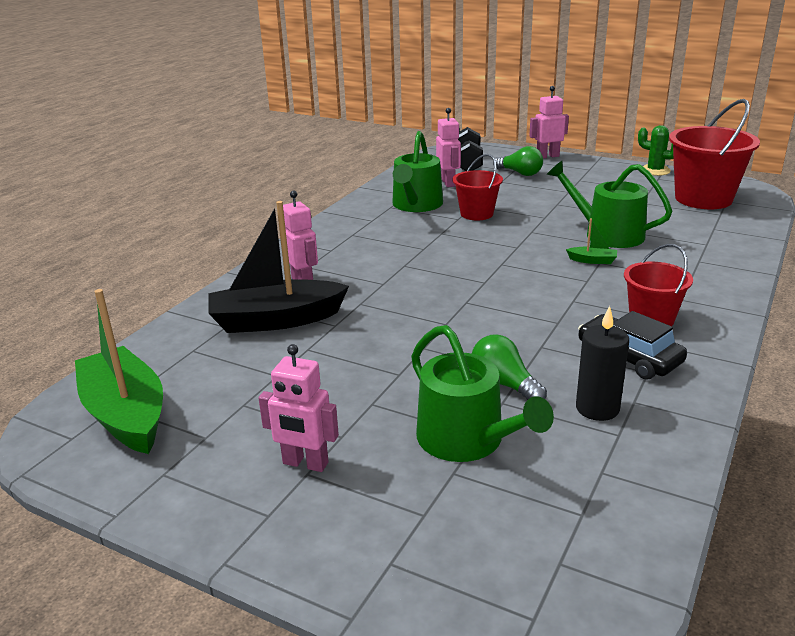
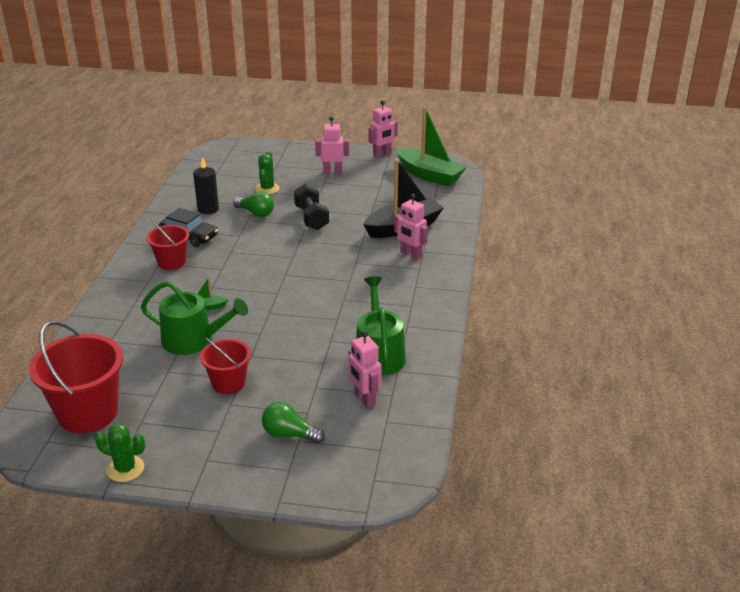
camera: 160 degrees right, 5 degrees up
(467, 440) = (267, 189): green watering can -> green cactus
(468, 163) = (359, 447): black dumbbell -> black dumbbell (311, 218)
(476, 214) = (315, 350): red bucket -> red bucket (228, 383)
(547, 156) = (261, 486): pink robot -> pink robot (382, 154)

